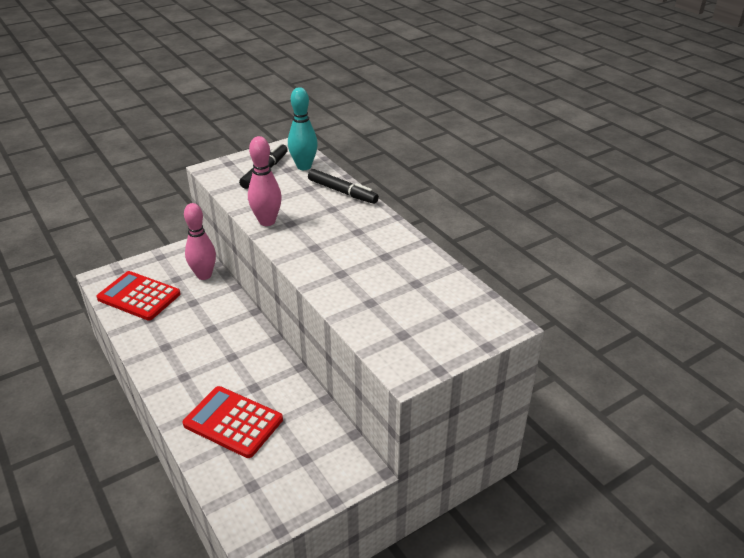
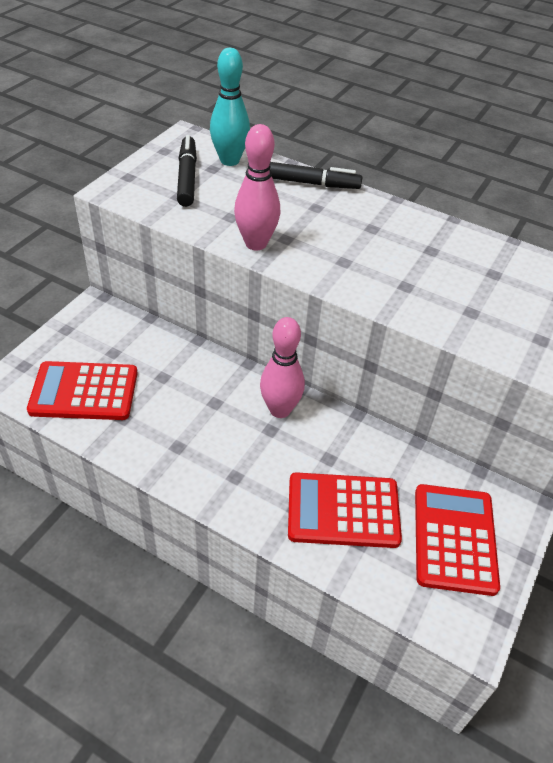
camera: 30 degrees left, 10 degrees up
(204, 275) = (146, 337): pink bowling pin -> pink bowling pin (280, 410)
(292, 469) = (454, 539): none -> red calculator

